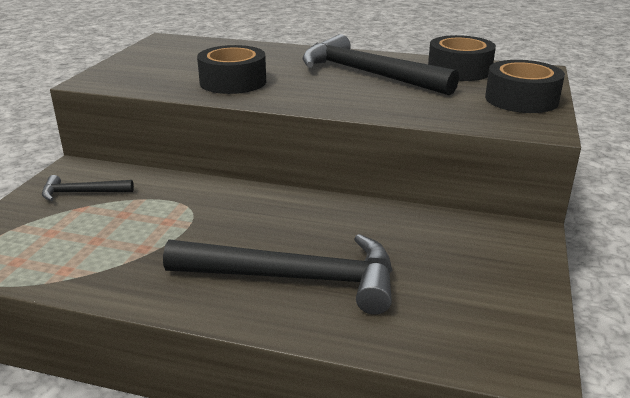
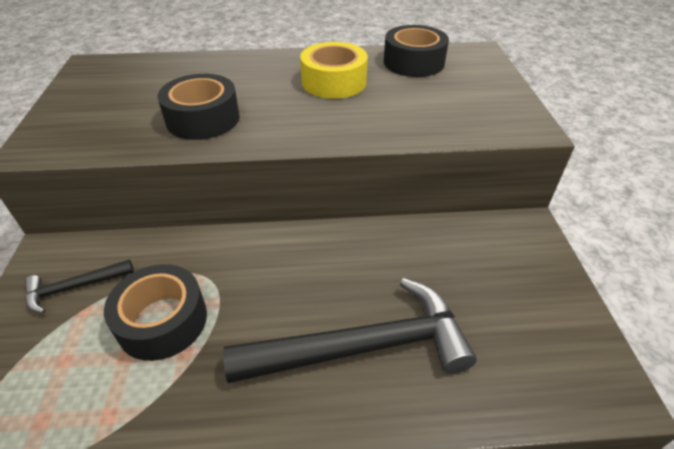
camera: 20 degrees left, 15 degrees up
(368, 74) = (334, 82): black hammer -> yellow tape
(521, 99) = (489, 92): black tape -> black tape (162, 321)

